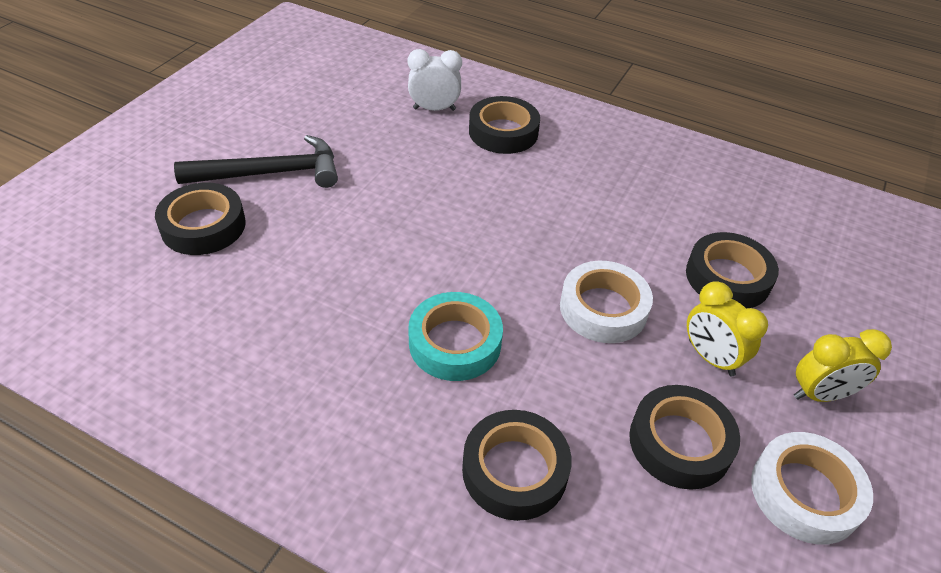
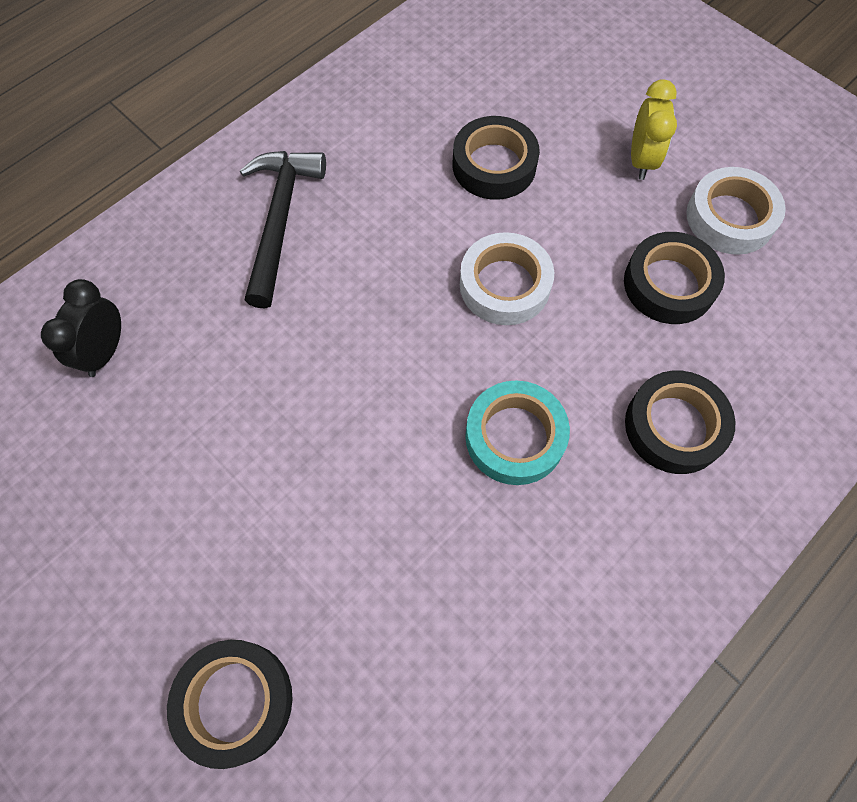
camera: 70 degrees left, 20 degrees up
(271, 173) = (157, 594): black hammer -> black hammer (280, 220)
(434, 109) = (105, 352): white clock -> black clock
(503, 132) = (189, 286): black tape -> none
(711, 358) = (585, 221): yellow clock -> none

